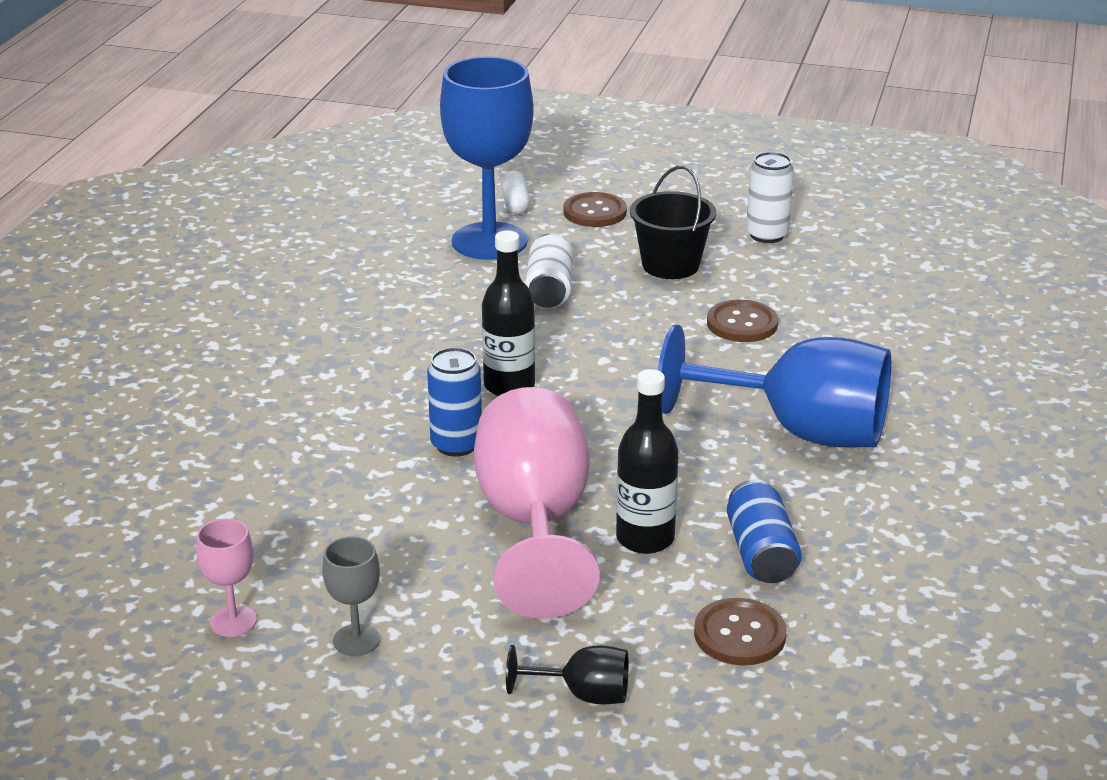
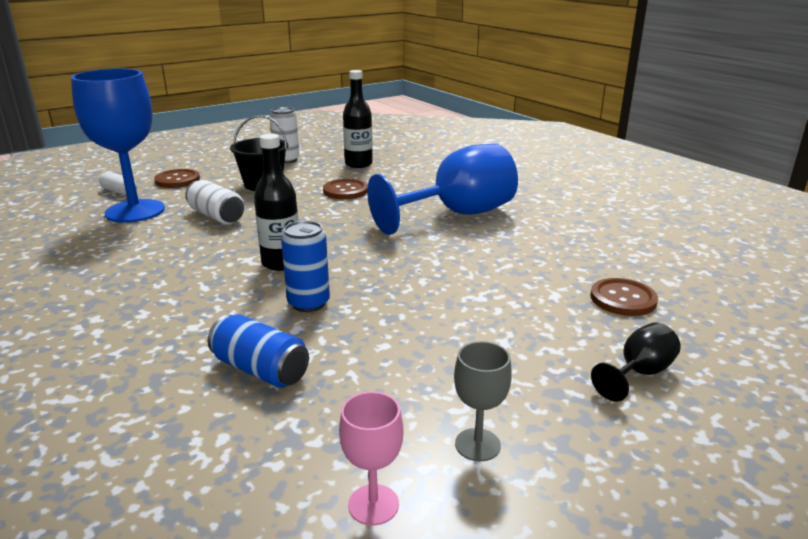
camera: 50 degrees left, 5 degrees down
(534, 524) = (434, 313): pink goblet -> none
(645, 538) = (496, 287): black bottle -> black bottle (358, 164)
(761, 553) = (552, 264): blue can -> blue can (260, 370)

